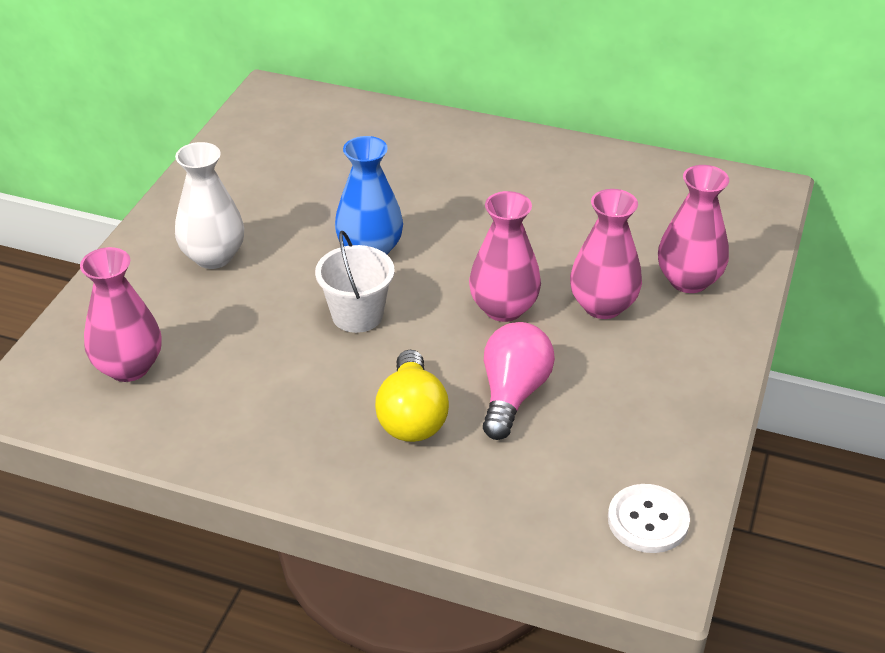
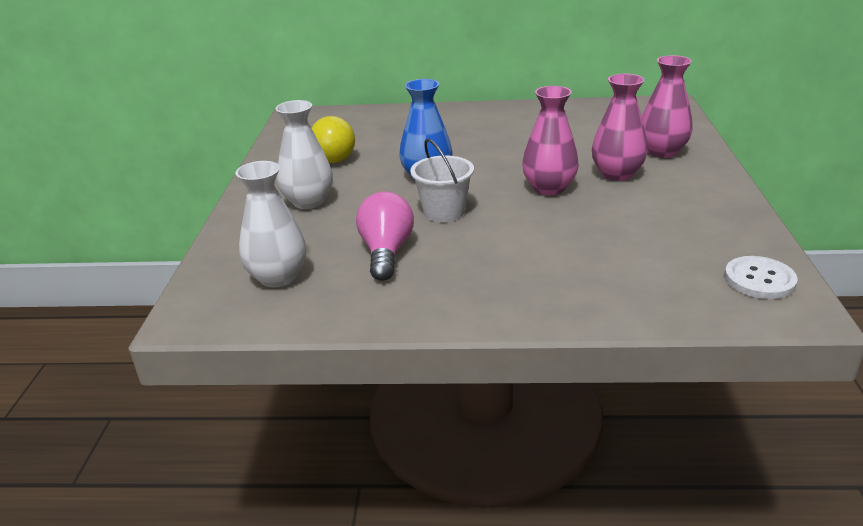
camera: 15 degrees left, 10 degrees down
(129, 367) = (278, 277): pink vase -> white vase
(412, 416) = (531, 259): yellow light bulb -> yellow light bulb (332, 156)
(513, 394) = (595, 231): pink light bulb -> pink light bulb (386, 252)

